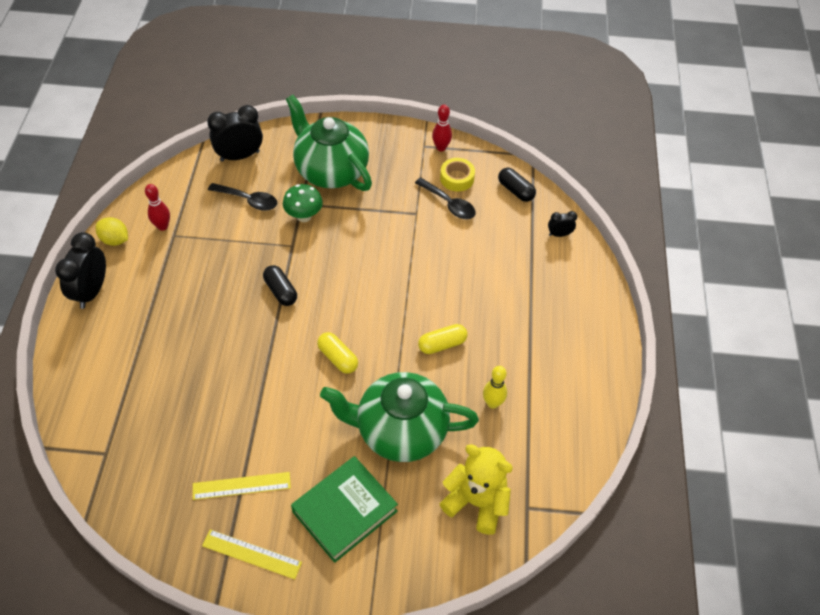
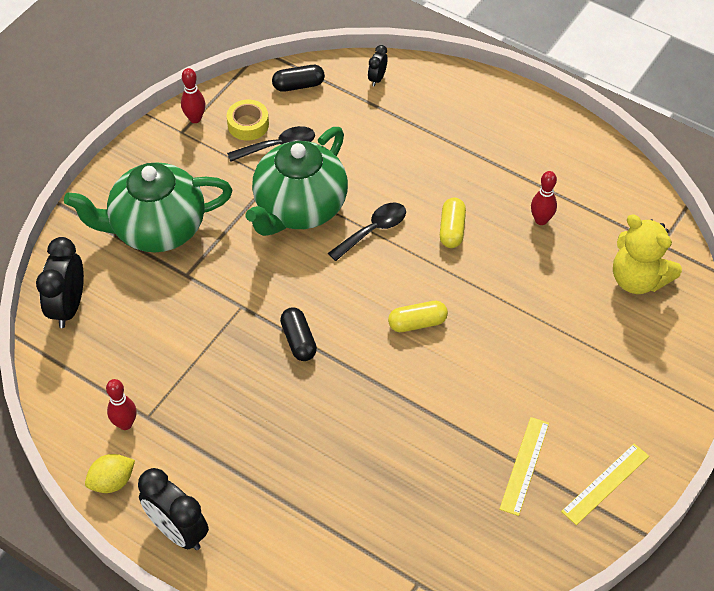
camera: 60 degrees left, 0 degrees up
(248, 200) = (145, 323): black spoon -> black spoon (373, 230)
(281, 291) = (298, 340): black capsule -> black capsule turned 75 degrees clockwise
(304, 216) = (207, 279): green mushroom -> none
(345, 511) = (597, 387): green book -> none
(399, 431) = (532, 306): green teapot -> green teapot (299, 208)
(476, 502) = (638, 279): yellow teddy bear -> yellow teddy bear turned 105 degrees counterclockwise
(492, 403) = (541, 220): yellow bowling pin -> red bowling pin

